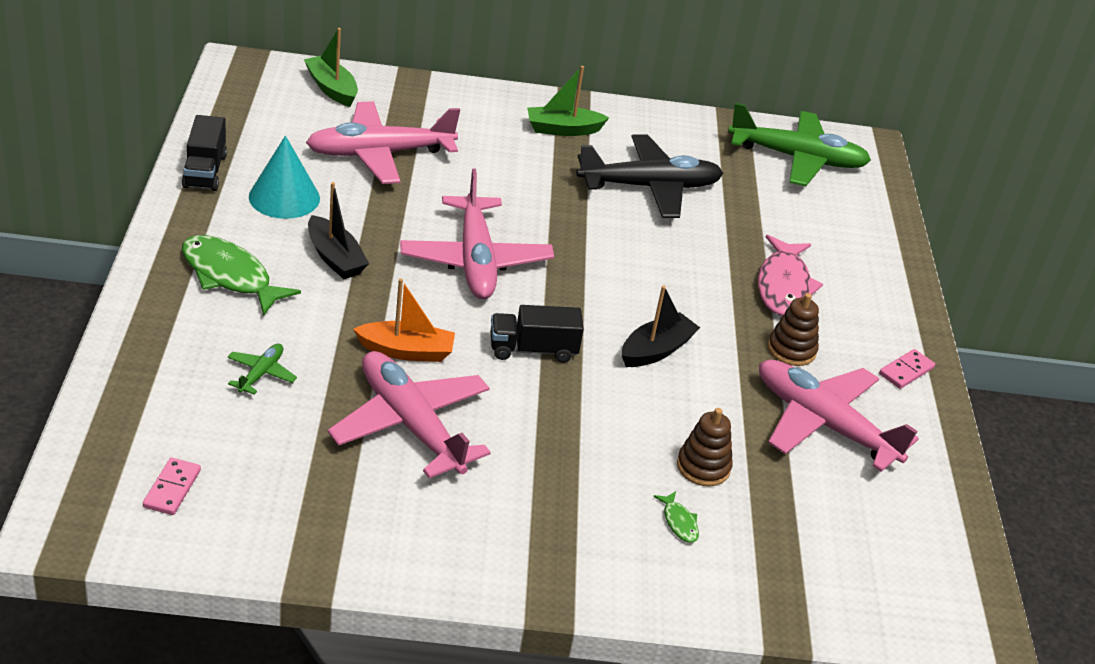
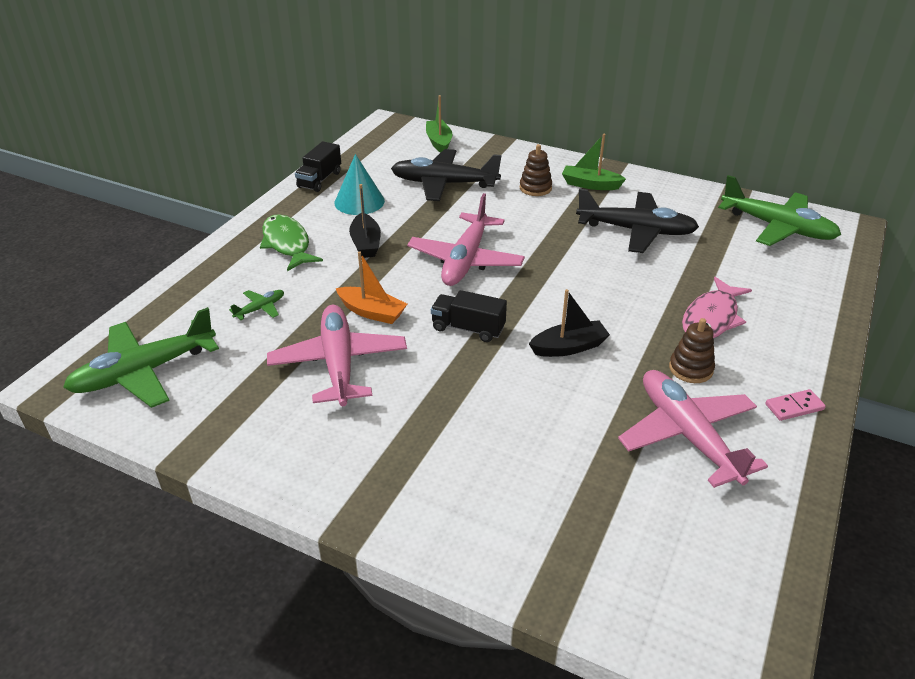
camera: 30 degrees right, 0 degrees up
(172, 489) = (144, 372): pink domino -> green plane
(379, 154) = (444, 184): pink plane -> black plane
(679, 522) = (504, 487): green fish -> none
(703, 467) = (554, 446): brown stacking toy -> brown stacking toy (535, 188)

